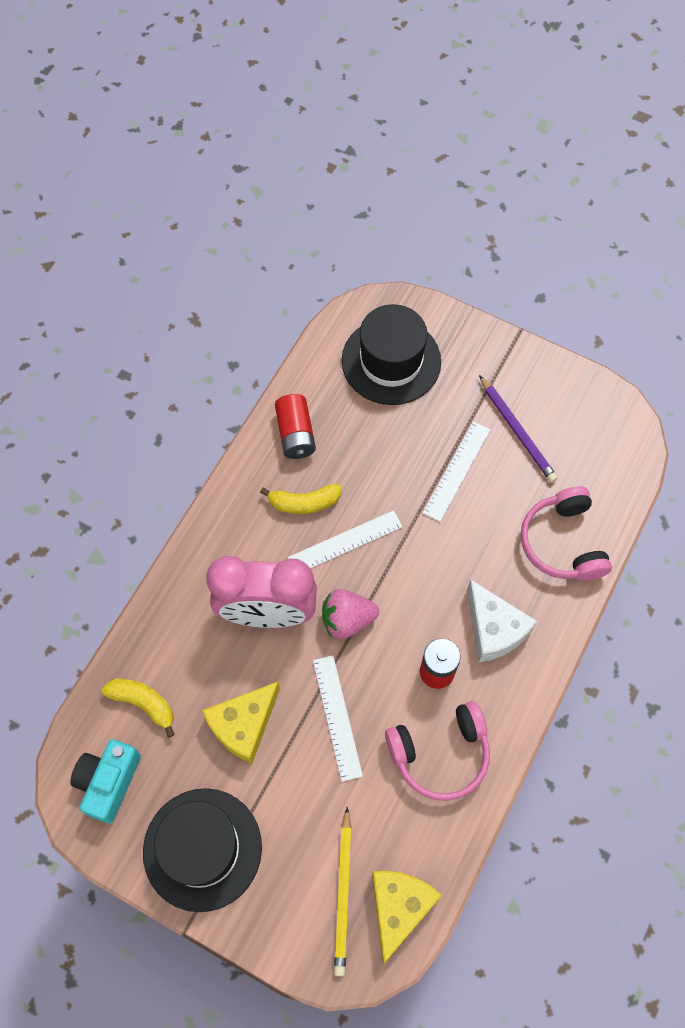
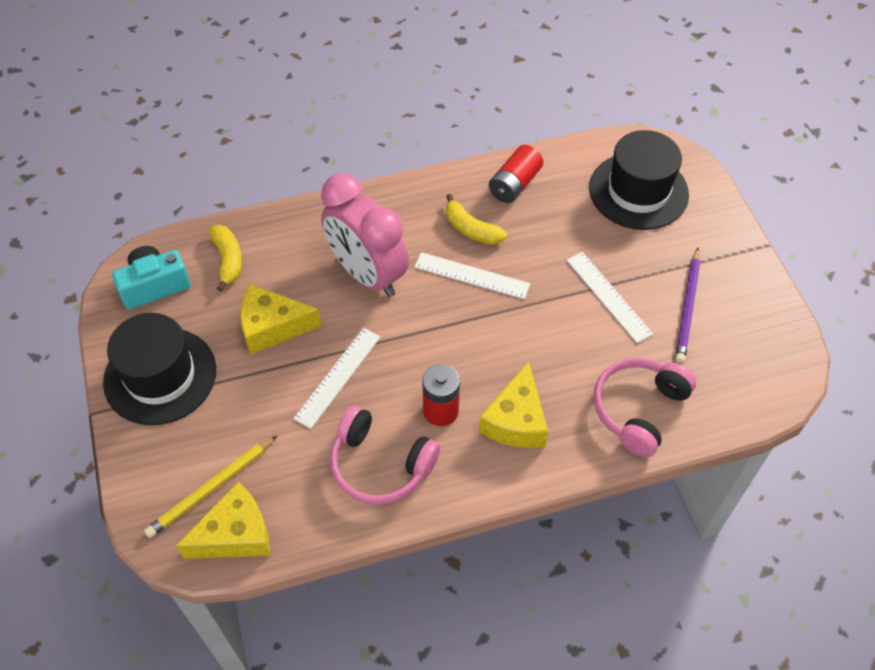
camera: 45 degrees right, 10 degrees down
(347, 619) = (416, 324): pink strawberry -> none
(457, 471) = (608, 296): white ruler -> white ruler turned 75 degrees clockwise
(494, 629) = (516, 420): white cheese -> yellow cheese

